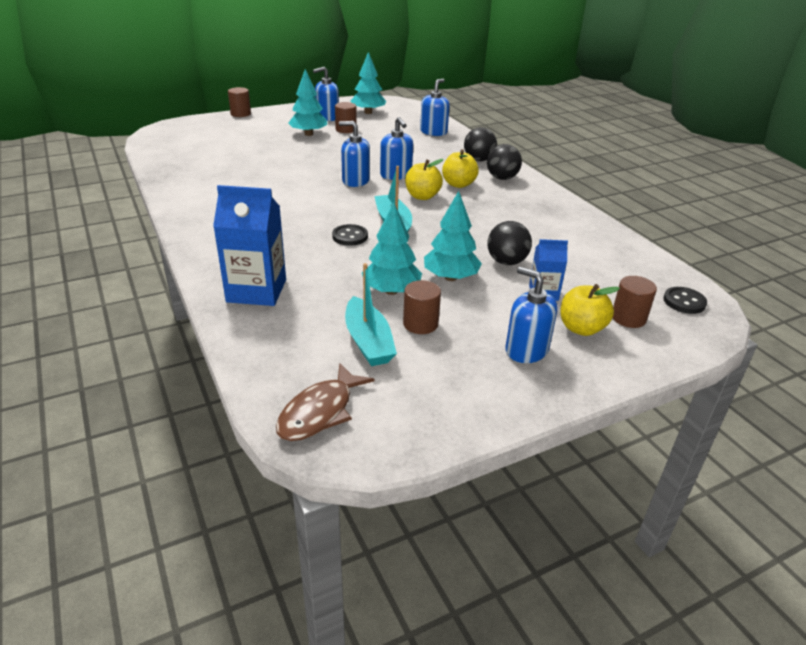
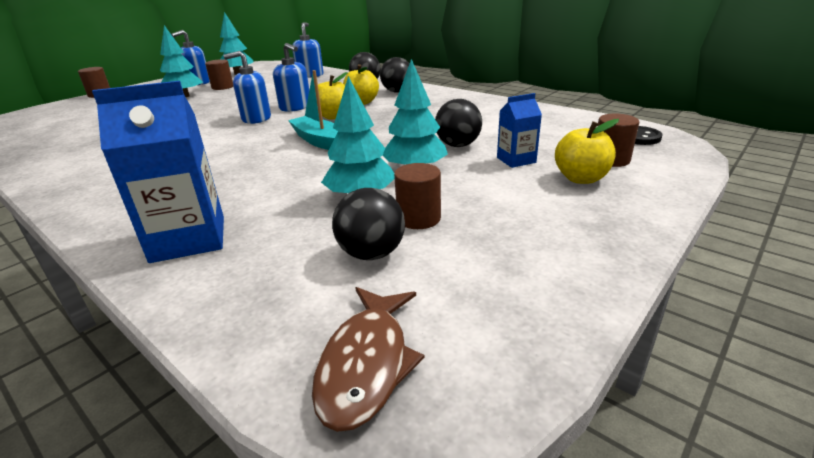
camera: 20 degrees left, 5 degrees down
(350, 236) = (279, 161): black button -> none
(368, 341) = (371, 254): turquoise boat -> black ball
(526, 350) = (551, 211): blue soap dispenser -> none

